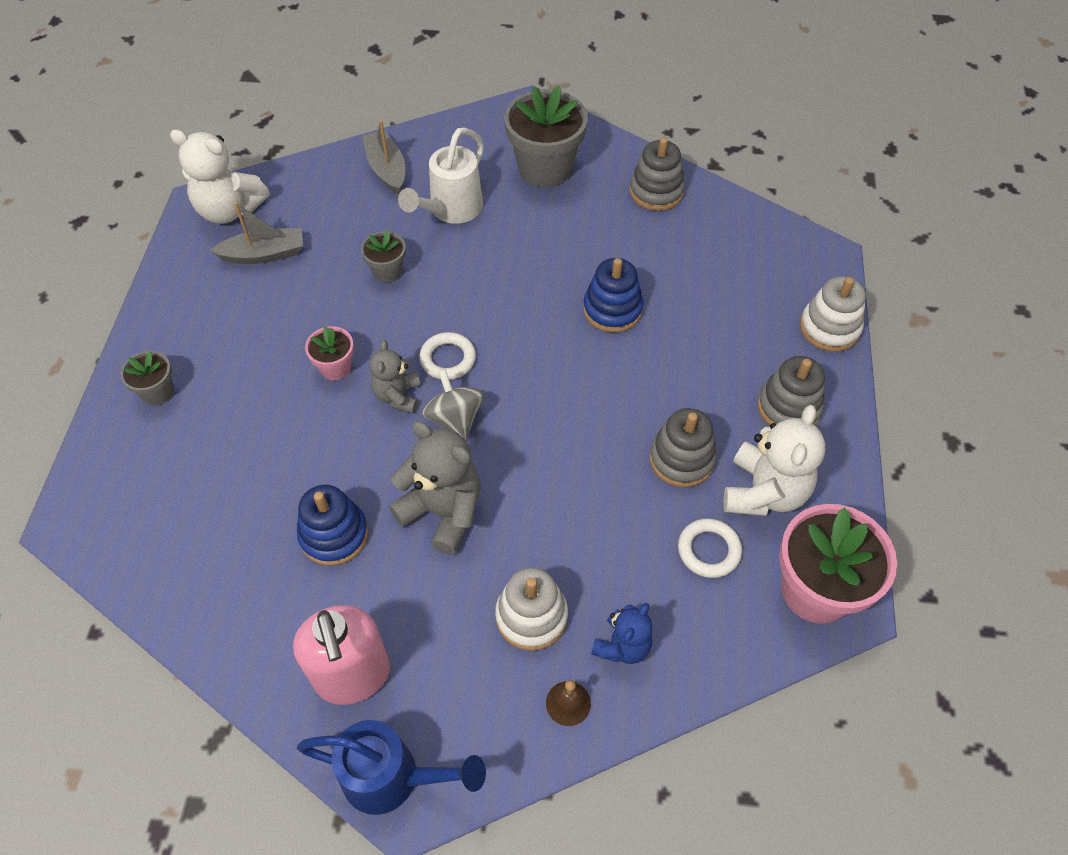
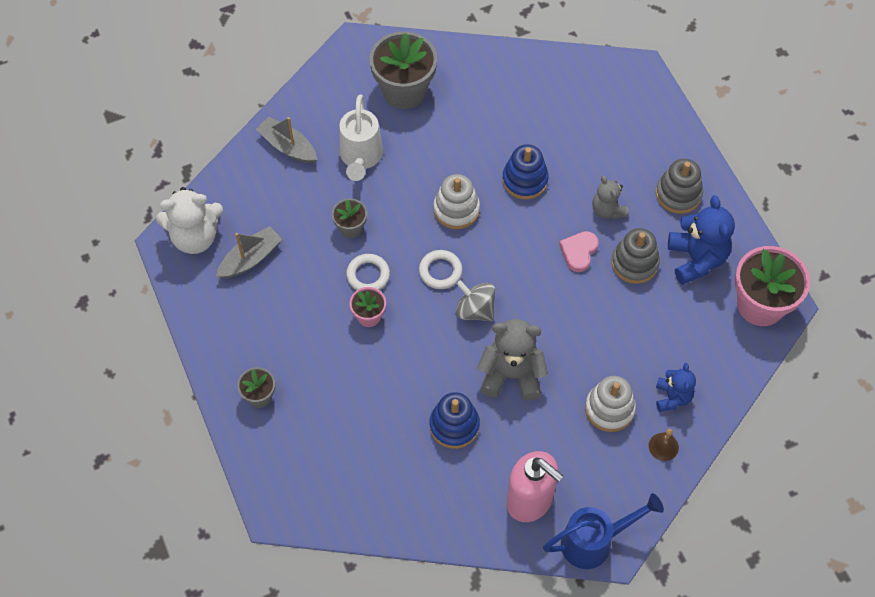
camera: 30 degrees left, 5 degrees up
(398, 396) = (426, 314): grey teddy bear -> grey teddy bear (607, 210)
(622, 414) = (579, 252): none -> pink heart
(656, 191) = (495, 73): grey stacking toy -> none
(708, 550) = (686, 313): white ring -> white ring (368, 275)
(764, 492) = (696, 259): white teddy bear -> blue teddy bear
(829, 328) = (671, 124): white stacking toy -> white stacking toy (456, 209)

